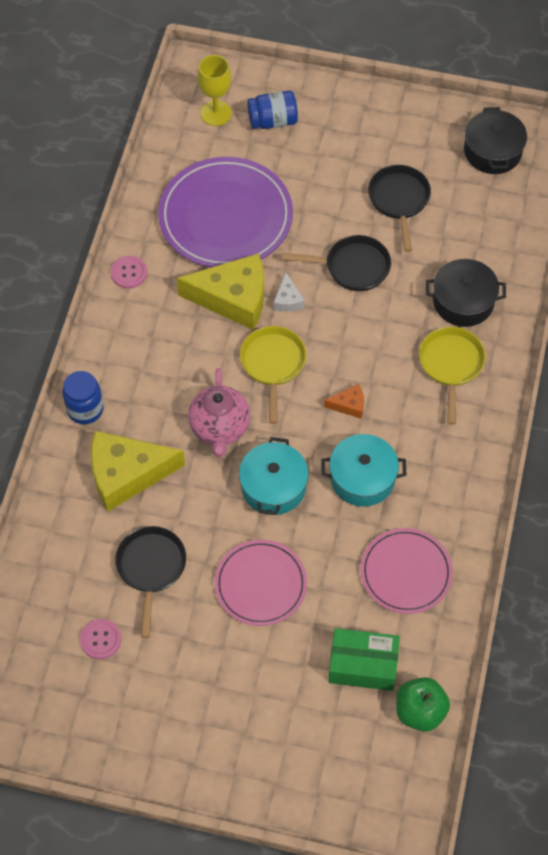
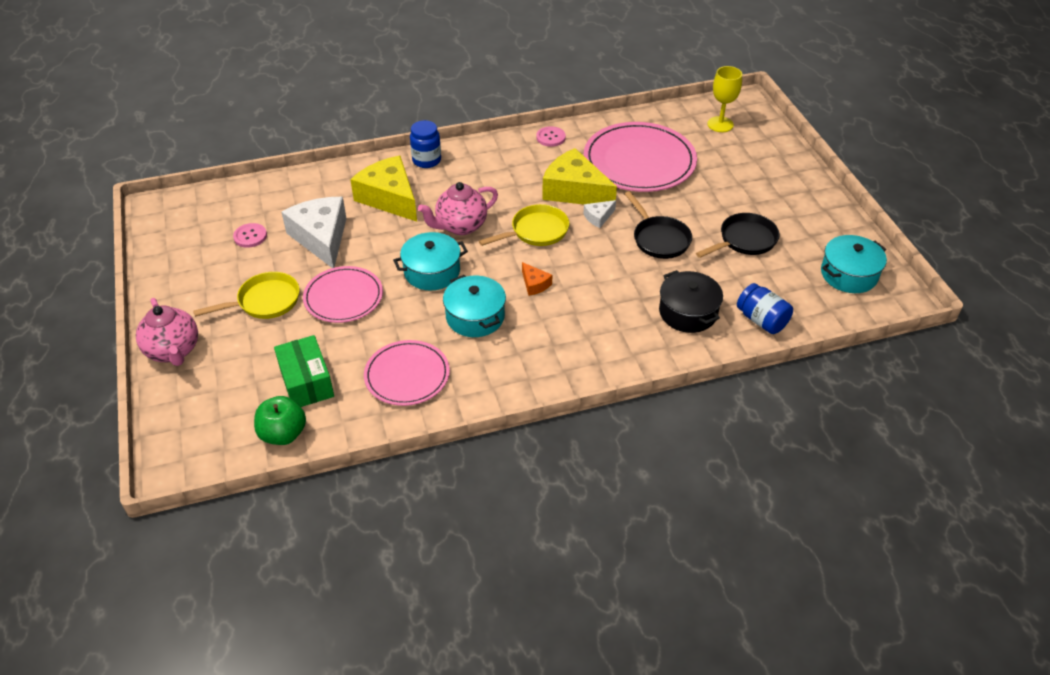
camera: 60 degrees right, 15 degrees down
(151, 569) = (321, 238): black pan -> white cheese
(225, 217) = (639, 161): purple plate -> pink plate
(233, 298) = (574, 191): yellow cheese -> yellow cheese turned 150 degrees clockwise
(243, 777) = (173, 351): none -> pink teapot
(273, 121) = (744, 152): blue jar -> blue jar (761, 320)
(451, 366) = (620, 328): yellow pan -> yellow pan (264, 301)
(492, 151) = (849, 274): black pot -> turquoise pot

